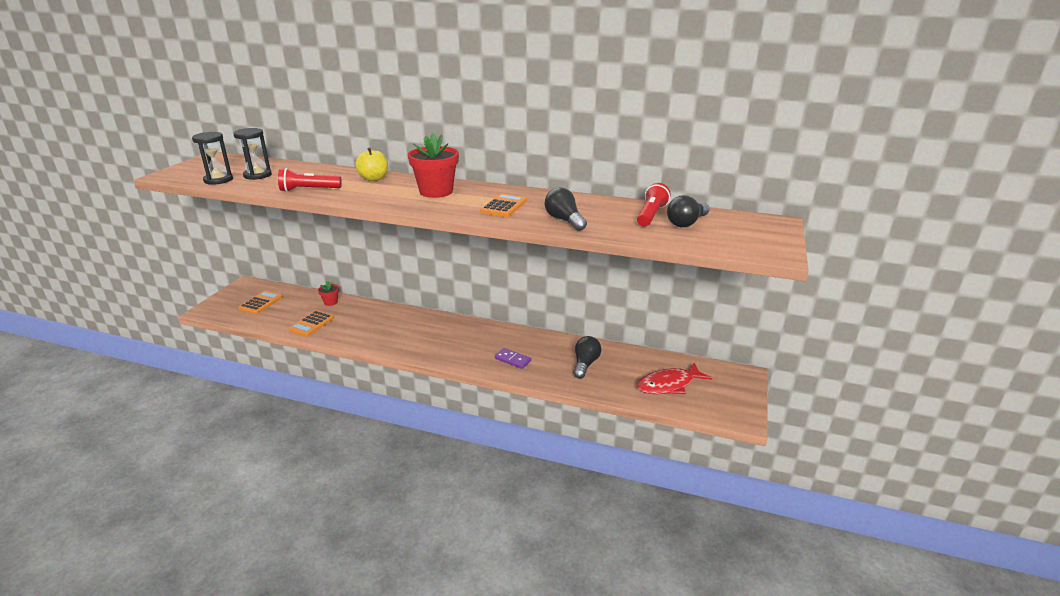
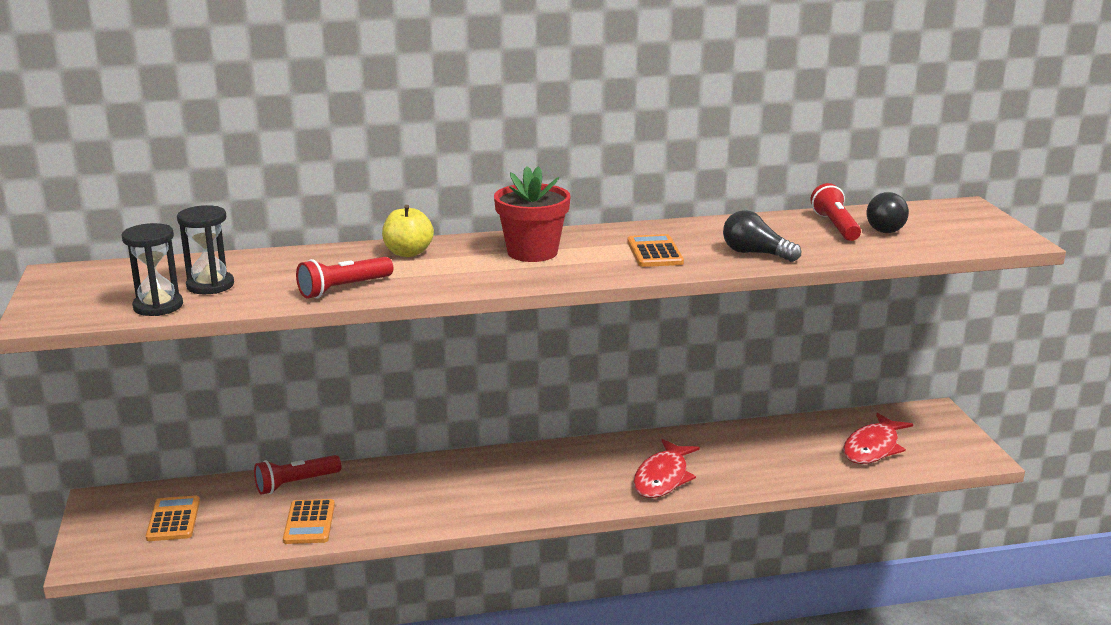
camera: 30 degrees left, 5 degrees down
(330, 302) = (296, 484): red flower pot -> red flashlight
(512, 360) = (663, 478): purple domino -> red fish
(585, 364) = (755, 455): black light bulb -> none

